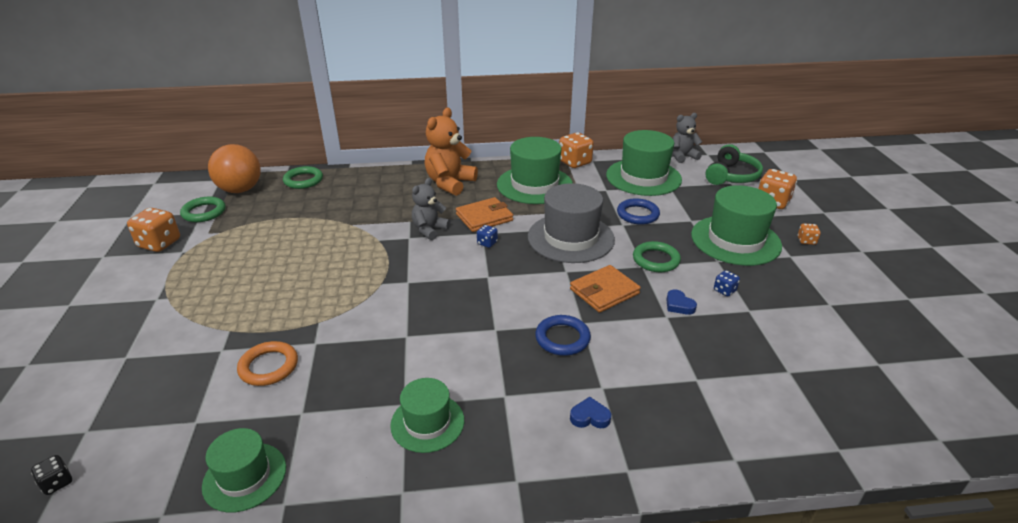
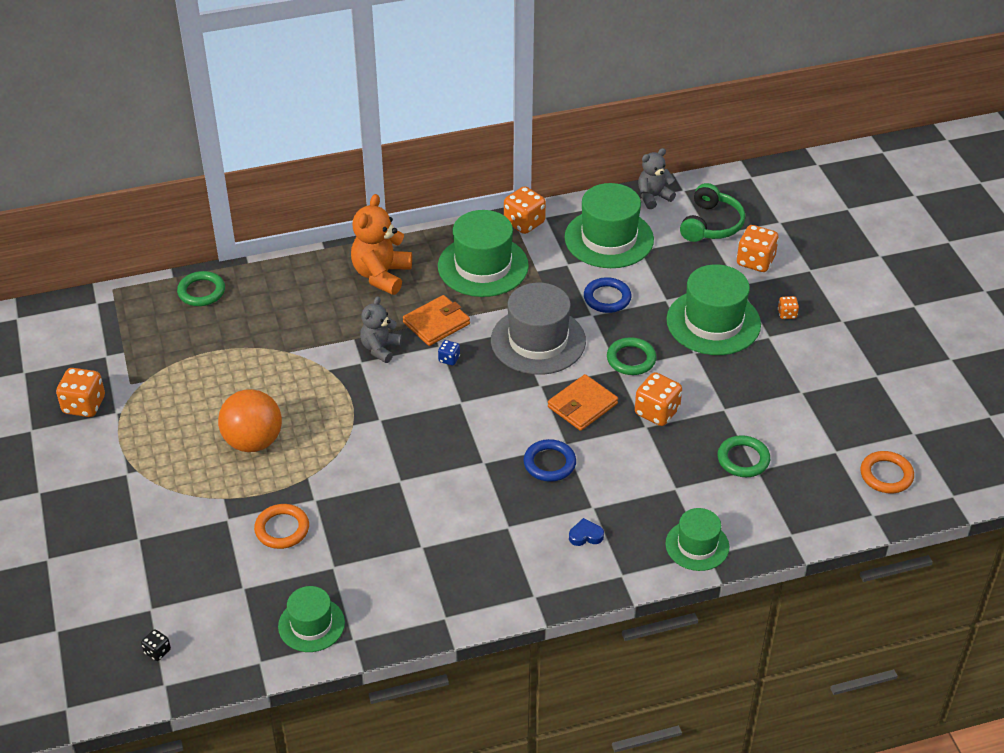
camera: 10 degrees left, 10 degrees up
(204, 212) = (108, 355): green ring -> green ring (743, 459)
(240, 190) = (132, 316): orange ball -> orange ball (253, 441)
(427, 422) = (447, 560): green hat -> green hat (697, 545)
(679, 305) = (657, 412): blue heart -> orange dice
(724, 290) = (701, 389): blue dice -> none
(945, 396) = (886, 475): none -> orange ring

